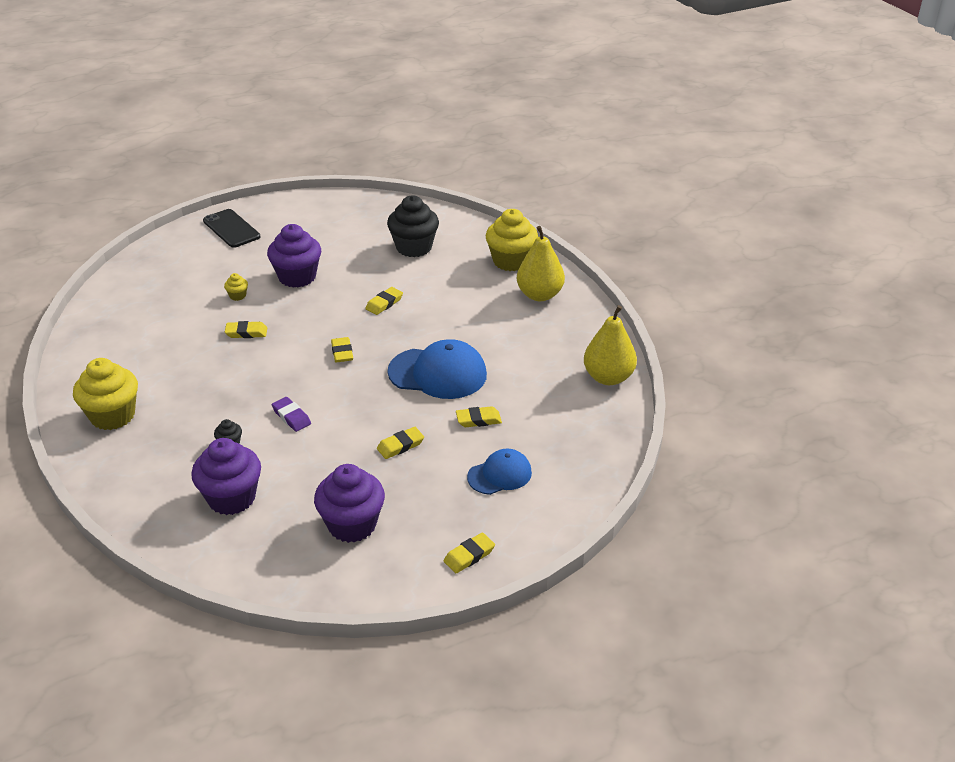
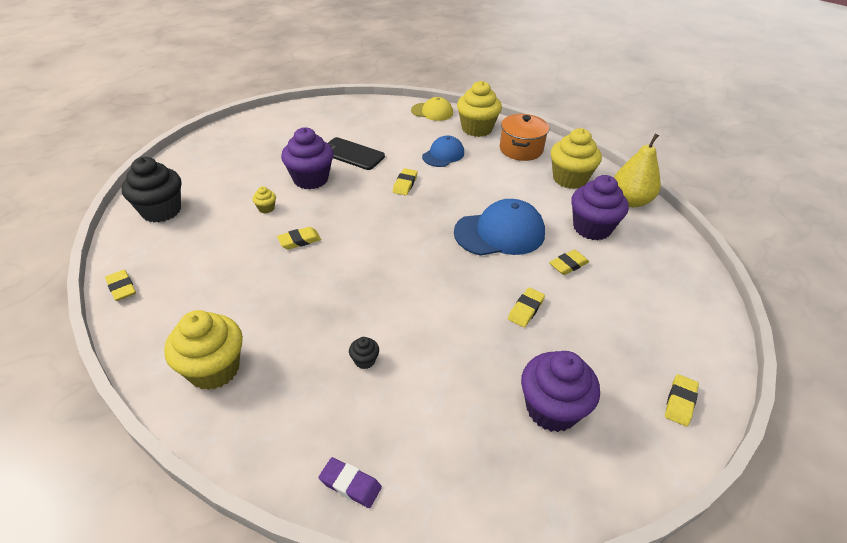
camera: 25 degrees left, 5 degrees up
(231, 229) = (218, 151): black phone -> black phone (352, 154)
(231, 498) = (411, 423): purple cupcake -> purple cupcake (592, 228)
(291, 417) = (404, 312): purple eraser -> purple eraser (350, 484)
(342, 352) = (403, 236): yellow eraser -> yellow eraser (121, 288)
(414, 247) = (392, 134): black cupcake -> black cupcake (161, 210)
(478, 231) = (432, 112): none -> yellow cap
(500, 475) = (630, 310): blue cap -> blue cap (443, 155)
(539, 295) = (521, 149): yellow pear -> orange pot
(563, 339) = (569, 179): none -> yellow cupcake

